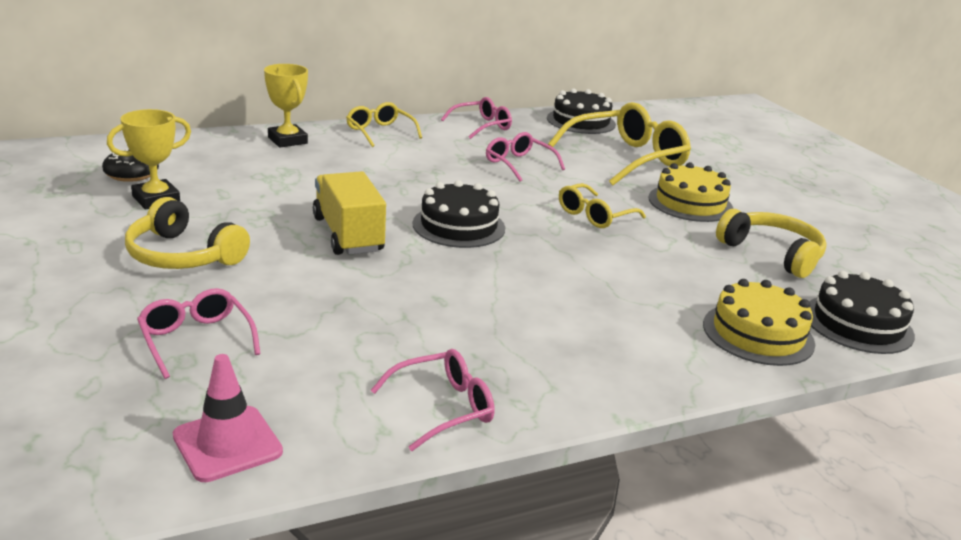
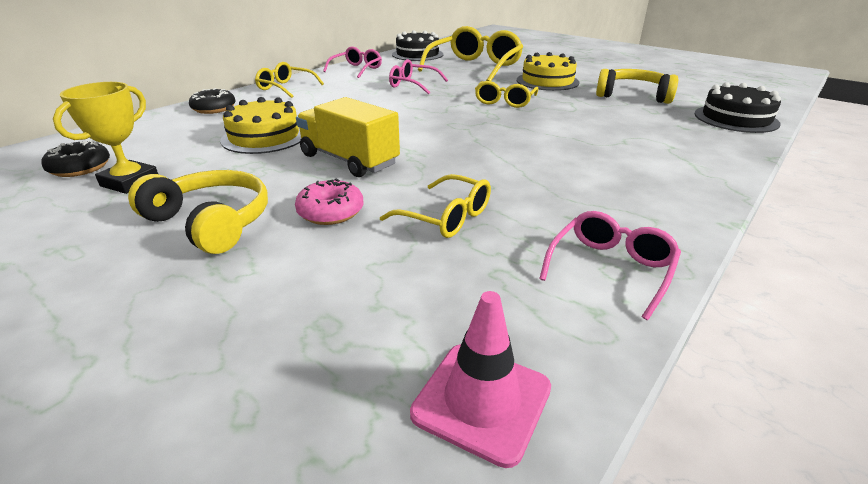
camera: 25 degrees left, 5 degrees up
(183, 255) = (211, 222): yellow headphones -> yellow headphones turned 150 degrees counterclockwise
(196, 339) = (315, 298): pink glasses -> none
(278, 278) = (331, 212): none -> pink donut
(287, 140) = (214, 109): yellow trophy -> black donut
(365, 316) = (446, 217): none -> yellow glasses
(459, 226) = (426, 131): black cake -> none
(758, 334) = (702, 140): yellow cake -> yellow cake (264, 137)

